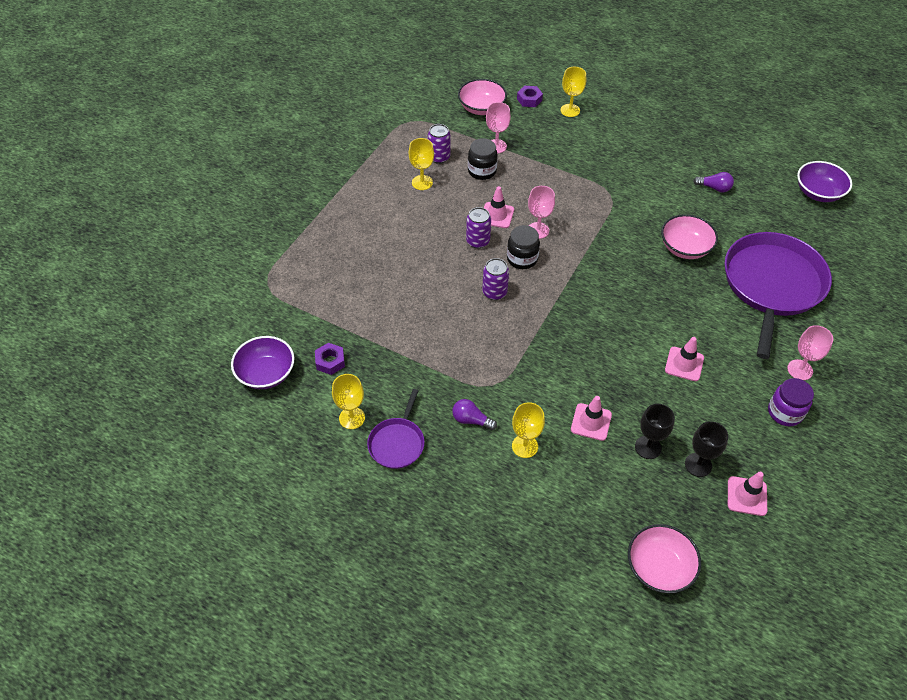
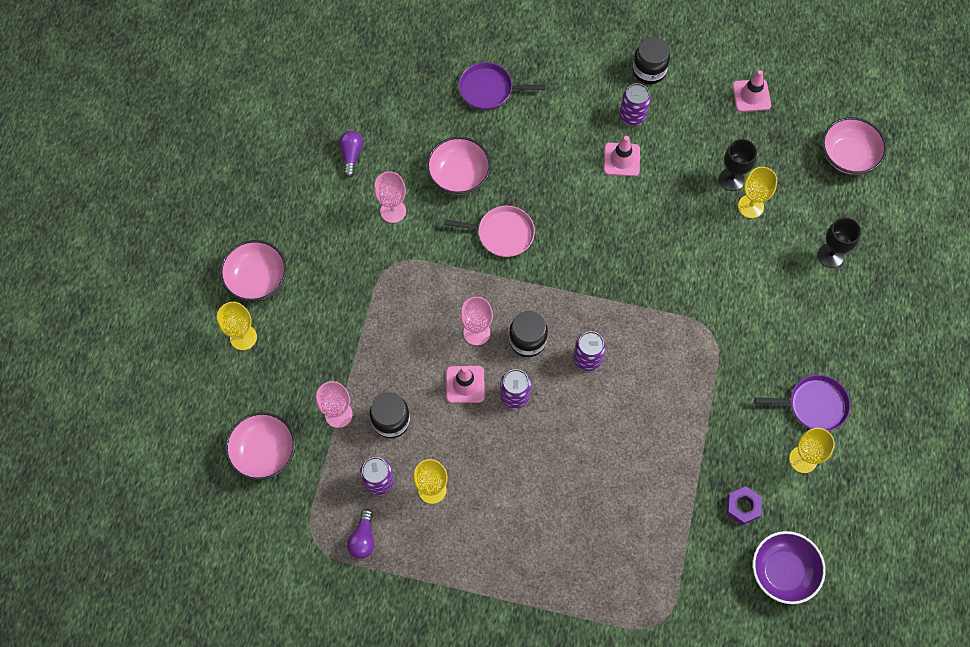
camera: 105 degrees left, 15 degrees up
(471, 420) = (761, 342): purple light bulb -> purple light bulb (363, 539)
(525, 446) = (771, 286): yellow goblet -> yellow goblet (750, 206)
(529, 99) = (231, 393): purple nut -> none
(591, 422) = (722, 232): pink traffic cone -> none
(614, 123) = (257, 279): none -> pink bowl
(623, 264) = (502, 233): none -> pink pan
(698, 465) = (734, 136): black goblet -> black goblet (830, 255)
(732, 385) = (632, 116): none -> purple can
(772, 285) = (489, 89): purple pan -> purple pan, size x0.48
(785, 412) = (649, 71): purple jar -> black jar
(800, 370) = (593, 60): pink goblet -> pink goblet (393, 211)
(818, 193) = (331, 52): purple bowl -> none

